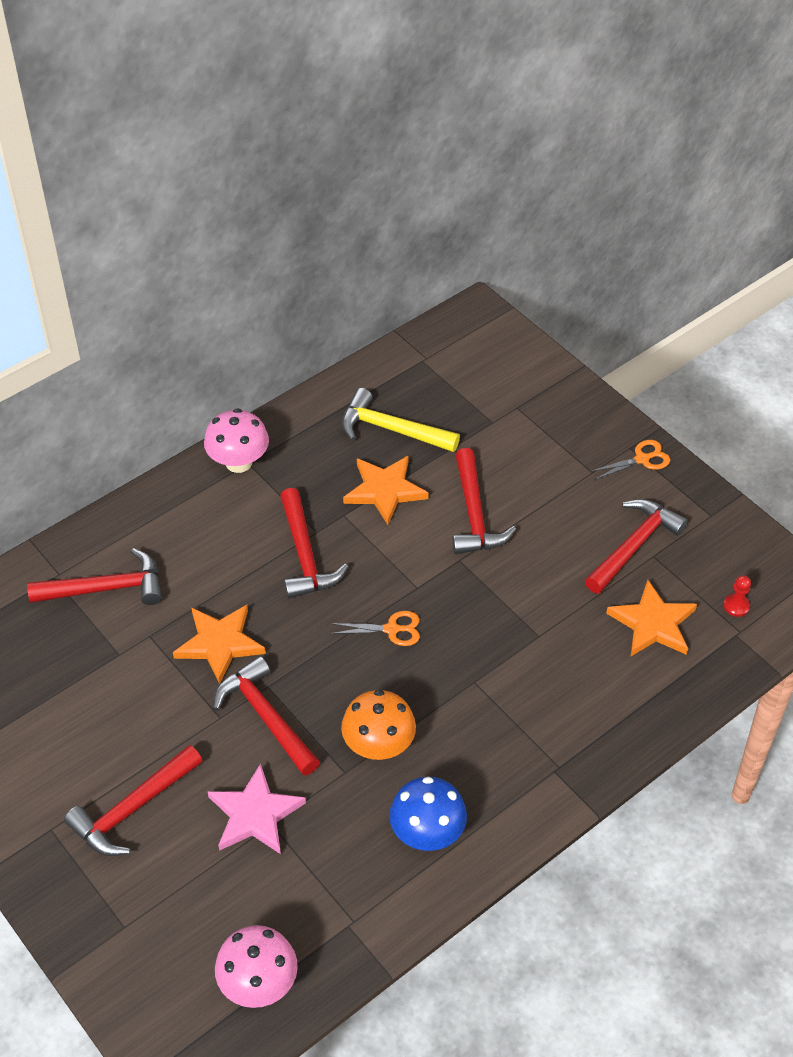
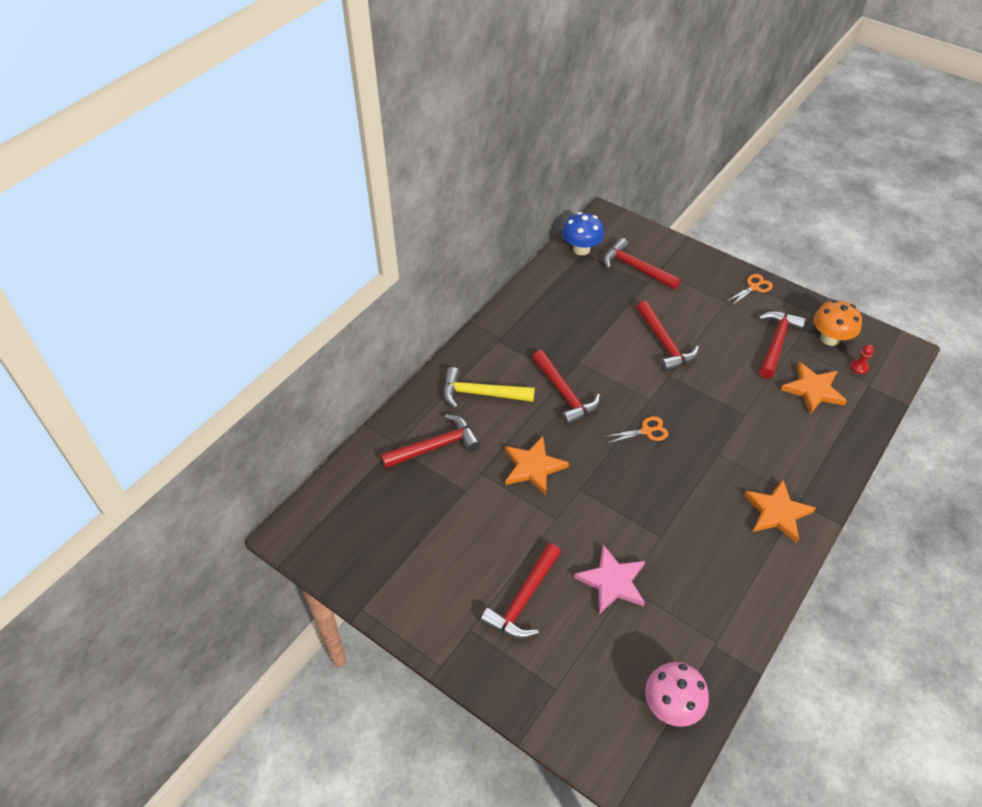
camera: 15 degrees left, 0 degrees up
(239, 462) = (491, 341): pink mushroom -> none
(266, 717) = (589, 511): red hammer -> red hammer (636, 268)
(379, 746) = (675, 513): orange mushroom -> orange mushroom (830, 338)
(384, 490) = (598, 340): orange star -> orange star (777, 513)
(392, 429) = (584, 300): yellow hammer -> yellow hammer (481, 394)
(427, 833) = (737, 566): blue mushroom -> blue mushroom (581, 249)

